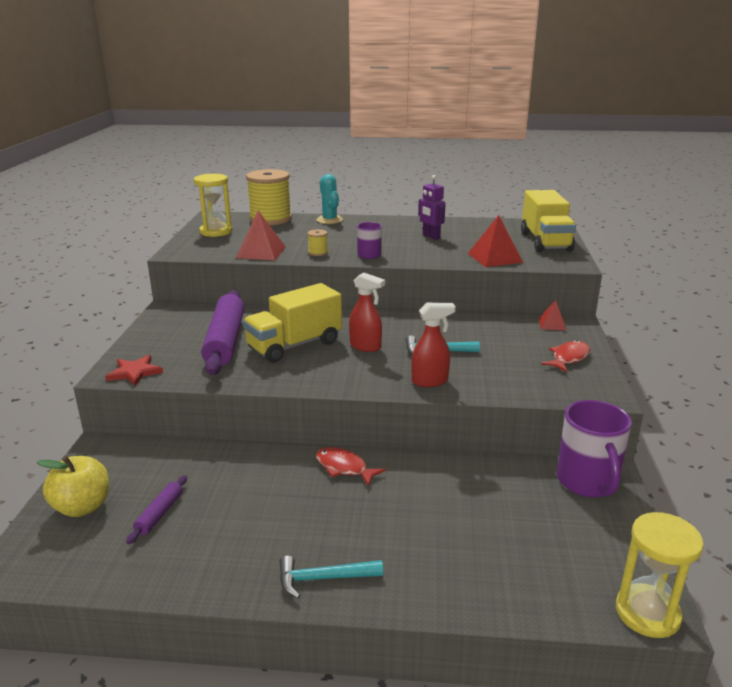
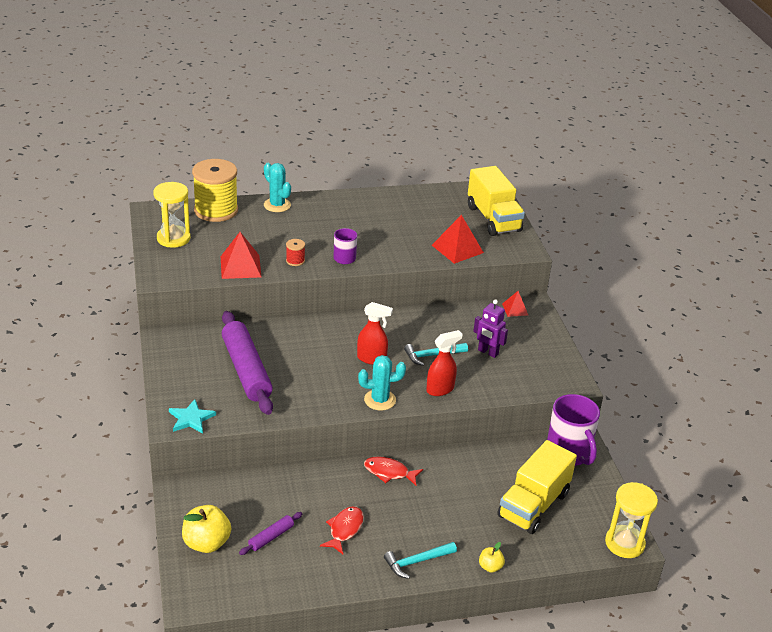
camera: 20 degrees left, 10 degrees up
(134, 372) = (191, 418): red star -> turquoise star
(160, 514) = (271, 537): purple rolling pin -> purple rolling pin turned 45 degrees clockwise
(294, 345) = (310, 366): yellow truck -> yellow truck (533, 505)
(318, 252) = (295, 261): yellow spool -> red spool
(352, 382) = (380, 400): none -> turquoise cactus
(425, 606) = (490, 567): none -> yellow apple
(431, 237) = (388, 223): purple robot -> purple robot (488, 352)
(568, 358) = (538, 347): red fish -> red fish (344, 529)

